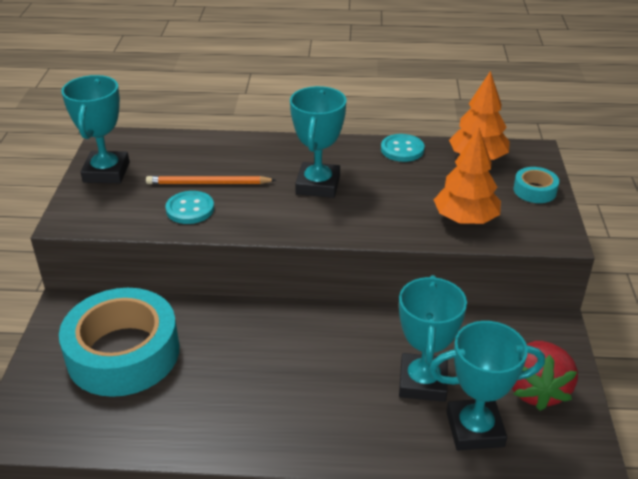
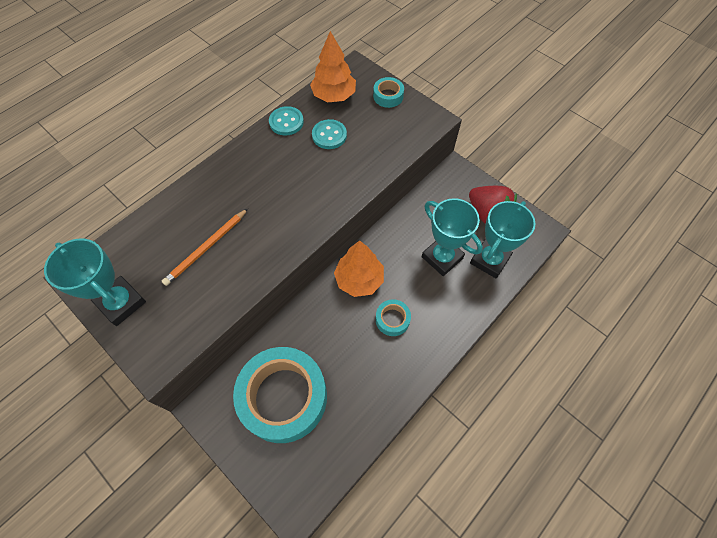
camera: 50 degrees left, 25 degrees up
(190, 209) = (223, 277): turquoise button -> turquoise button (329, 135)
(295, 385) = (392, 319): none -> turquoise tape
(318, 185) = (274, 190): turquoise trophy -> none
(465, 219) = (380, 145): orange tree -> orange tree (359, 280)

